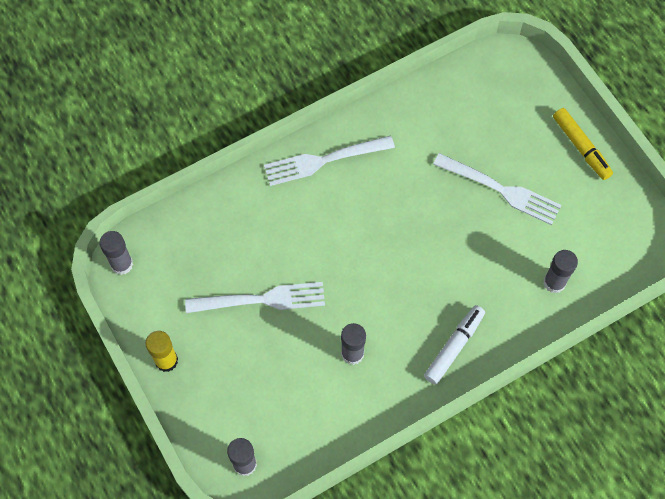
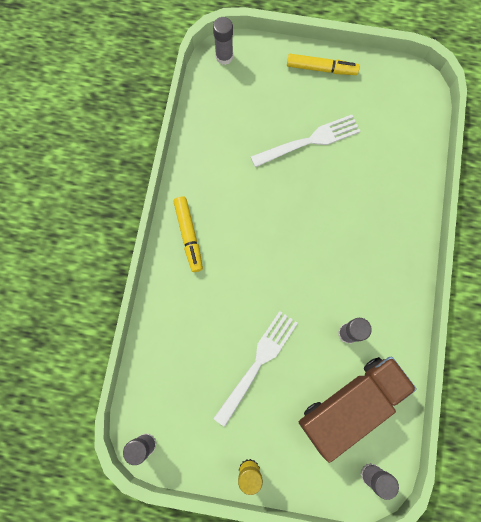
camera: 50 degrees left, 10 degrees up
(291, 403) = (350, 404): none -> brown truck
(323, 160) = (189, 235): white fork -> yellow marker
(454, 347) = (395, 263): white marker -> none
(554, 282) = (400, 164): grey glue stick -> grey glue stick (224, 57)

